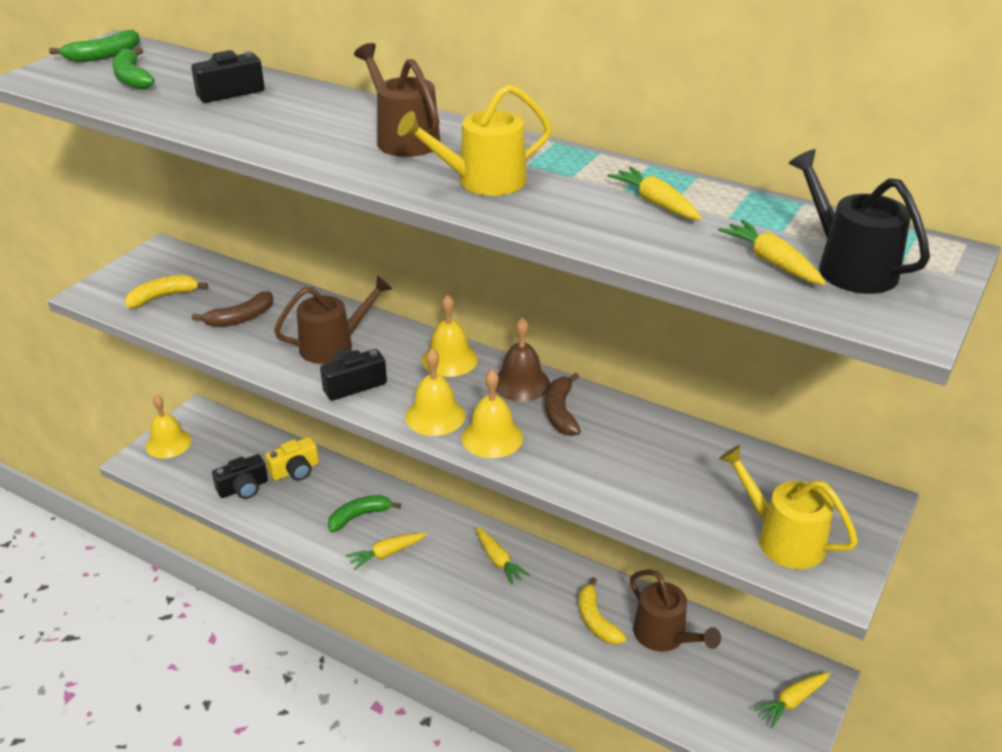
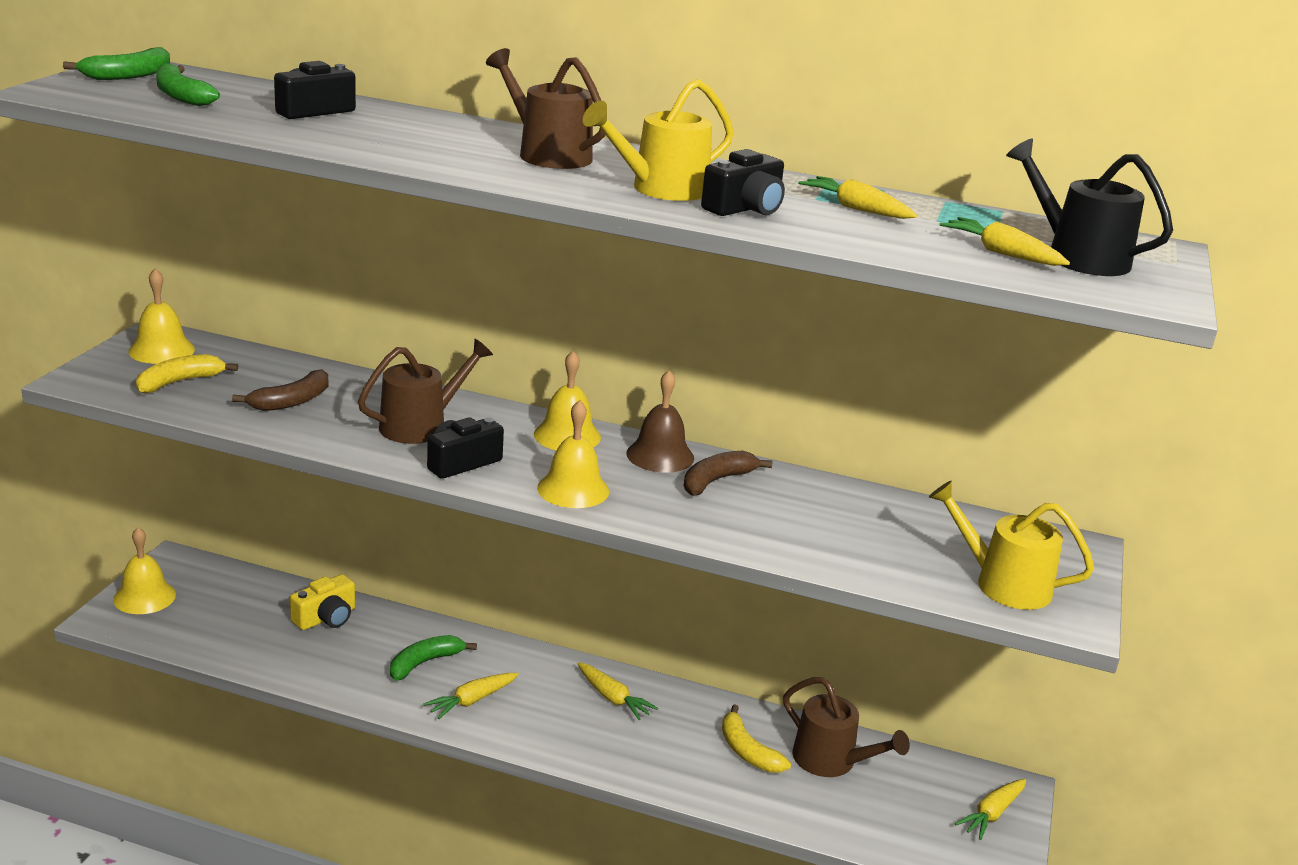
camera: 15 degrees left, 10 degrees down
(243, 488) = (262, 641): black camera -> black camera (745, 208)
(492, 437) = (648, 507): yellow bell -> yellow bell (161, 350)
(560, 412) = (716, 481): brown banana -> brown banana turned 60 degrees clockwise

